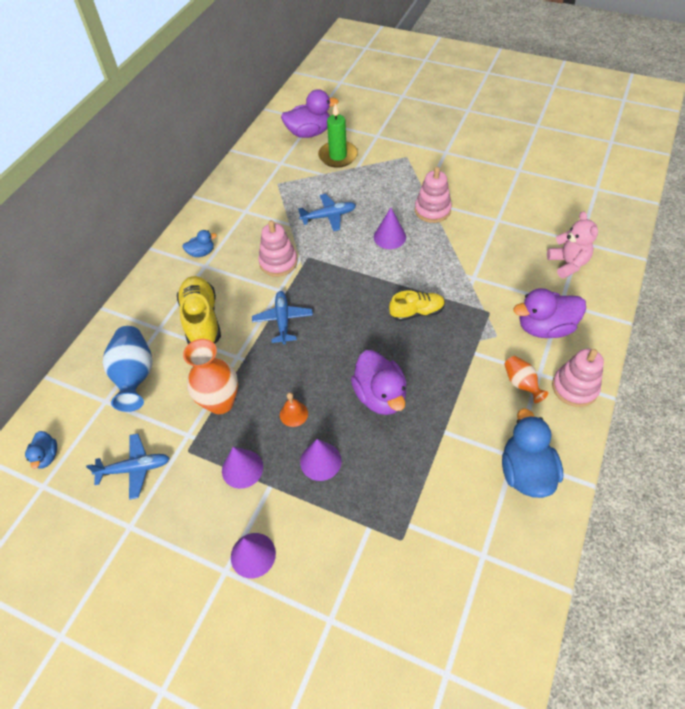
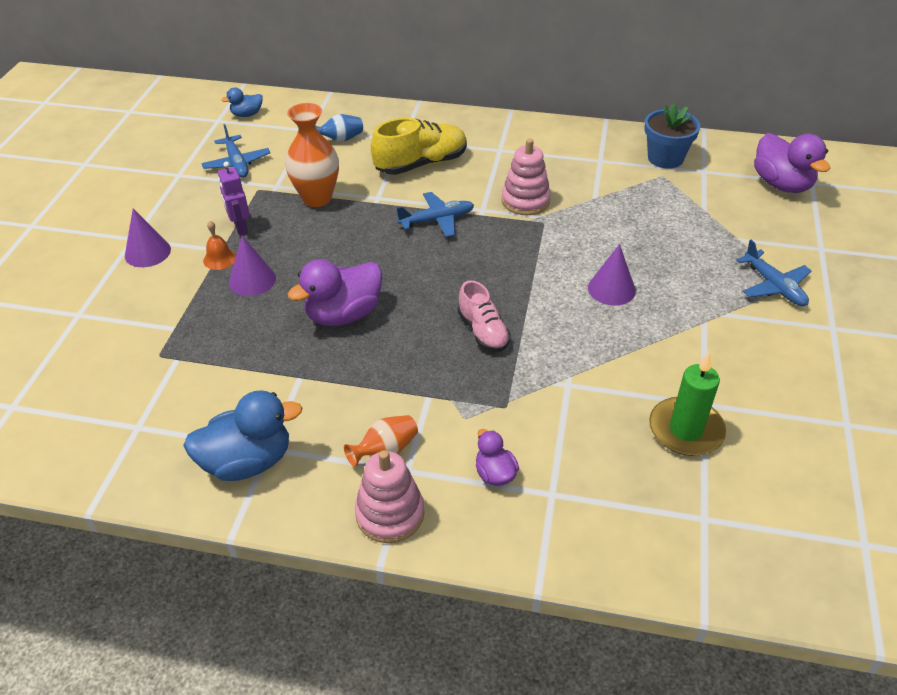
camera: 75 degrees right, 10 degrees down
(135, 376) = (340, 139): blue vase -> blue vase, size x0.56
(201, 253) = (518, 143): blue duck -> none
(242, 468) = (240, 228): purple cone -> purple robot
(258, 177) = (665, 158): none -> blue flower pot
(293, 414) = (309, 251): orange bell -> orange bell (219, 259)
(328, 216) = (624, 228): blue plane -> blue plane (774, 286)
(338, 156) = (749, 217): green candle -> green candle (685, 430)
(417, 312) = (483, 331): yellow shoe -> pink shoe
(432, 210) = (688, 326): pink stacking toy -> none
(544, 327) = (495, 473): purple duck -> purple duck, size x0.53
(567, 264) = (642, 501): pink teddy bear -> none

